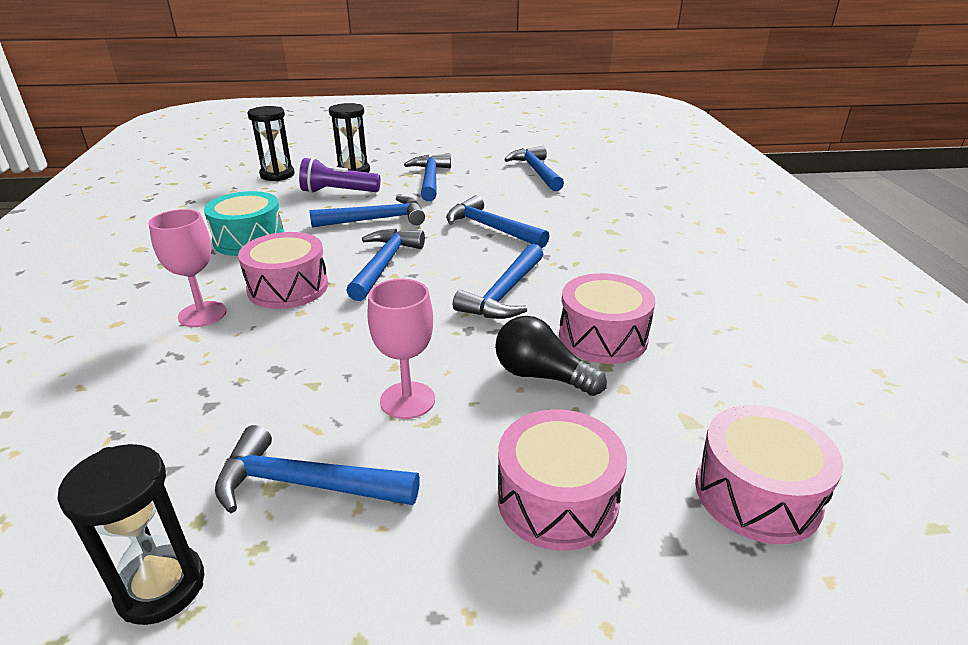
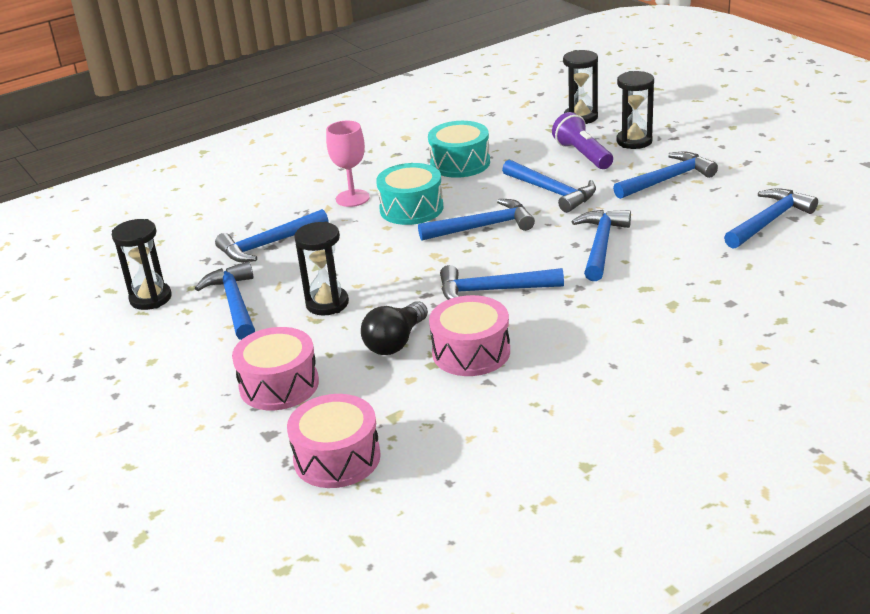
camera: 65 degrees right, 0 degrees up
(200, 407) = (268, 245): none -> blue hammer
(288, 288) = (411, 208): pink drum -> turquoise drum
(407, 400) = (327, 304): pink goblet -> black hourglass
(541, 376) = (395, 342): black light bulb -> black light bulb turned 150 degrees counterclockwise

